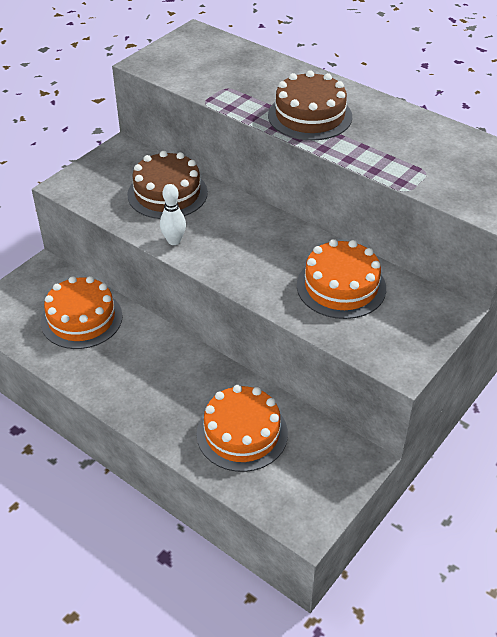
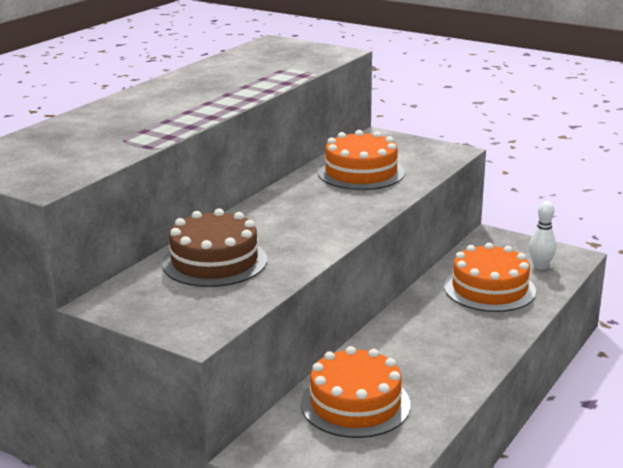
camera: 95 degrees left, 20 degrees down
(174, 241) = (308, 250): white bowling pin -> white bowling pin (540, 266)
(310, 116) = (189, 104): brown cake -> none

